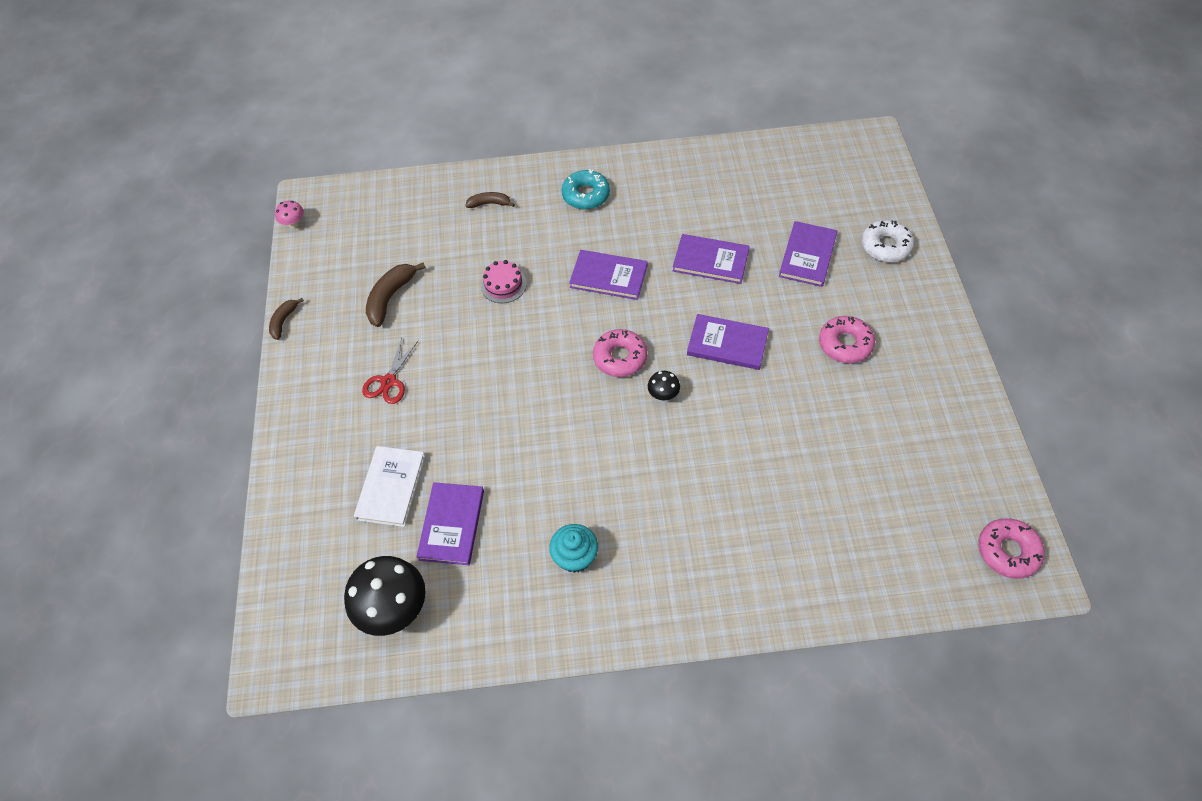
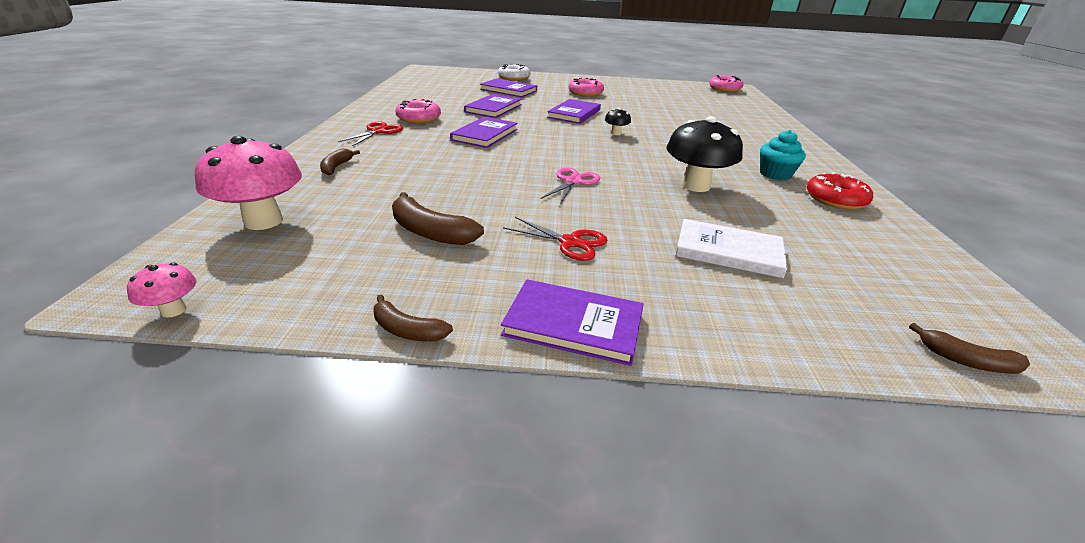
camera: 85 degrees left, 25 degrees down
(270, 610) = (966, 361): none -> brown banana
(390, 208) = (263, 221): none -> pink mushroom
(394, 609) = (886, 260): black mushroom -> black mushroom (695, 186)
(451, 524) = (765, 221): purple book -> purple book (573, 324)
(503, 285) = (461, 171): pink cake -> none
(503, 370) = (573, 181): none -> pink scissors
(517, 604) = (835, 199): none -> red donut
(586, 195) = (379, 131): turquoise donut -> red scissors
(620, 357) = (575, 141): pink donut -> pink donut (419, 118)

